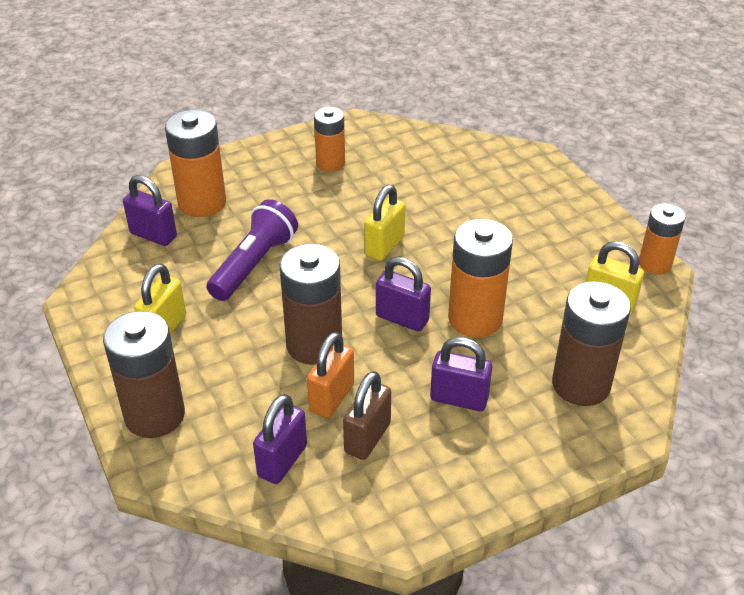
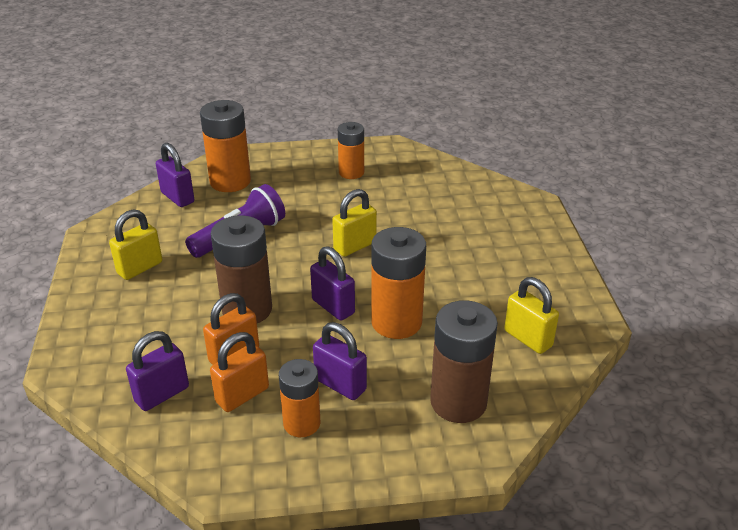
camera: 20 degrees right, 5 degrees down
(154, 415) = (89, 331): brown battery -> none
(367, 438) = (242, 395): brown padlock -> orange padlock
(655, 264) = (593, 315): orange battery -> orange battery (302, 423)

